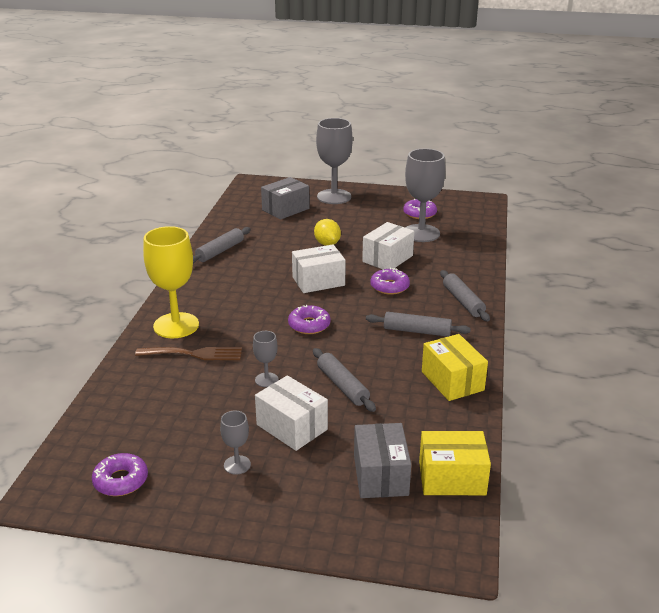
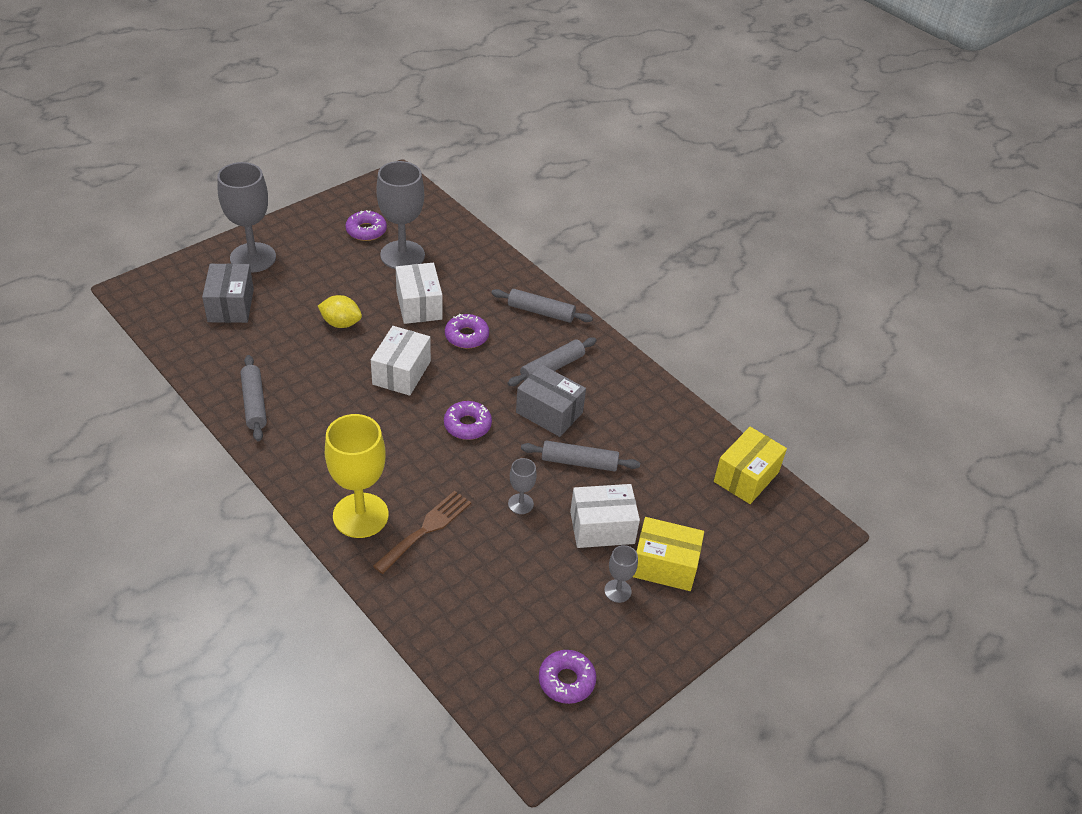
camera: 55 degrees left, 15 degrees up
(381, 475) = (708, 513): grey box -> grey box (549, 412)
(452, 381) = (638, 396): yellow box -> yellow box (664, 565)

